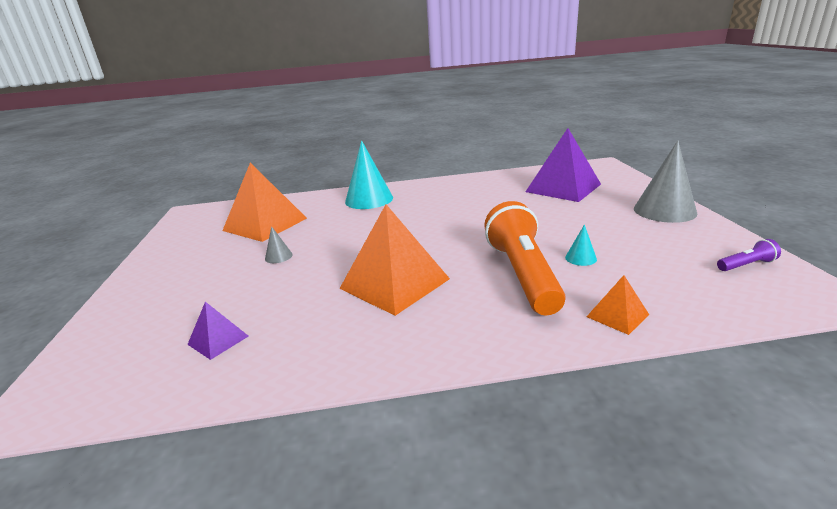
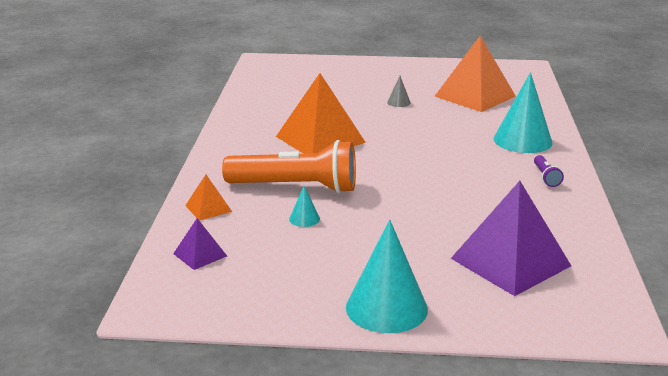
camera: 100 degrees right, 0 degrees up
(218, 340) = (291, 90): purple pyramid -> purple pyramid (200, 254)
(664, 210) = (386, 308): grey cone -> turquoise cone
(746, 265) = (226, 297): purple flashlight -> purple flashlight (546, 177)

